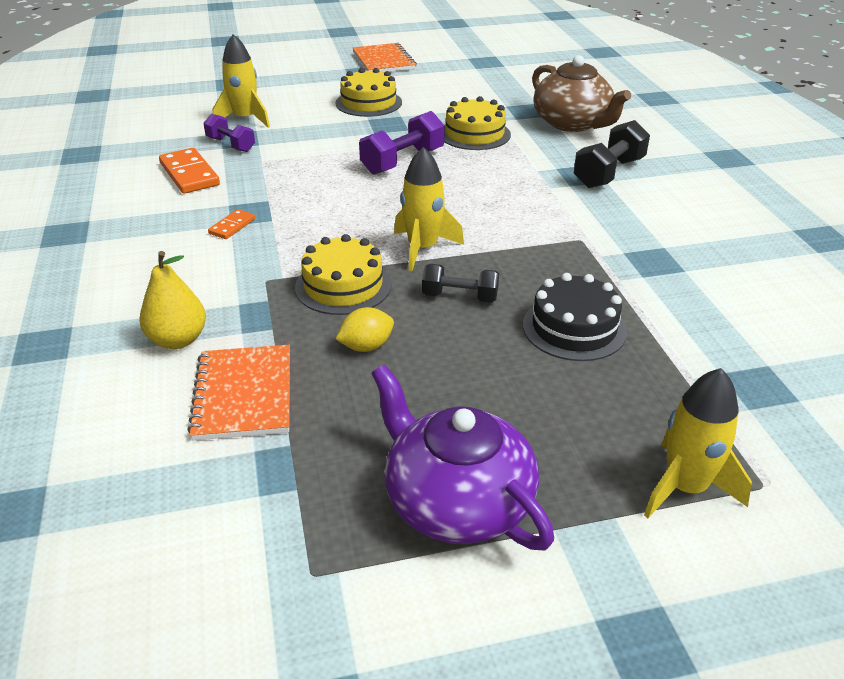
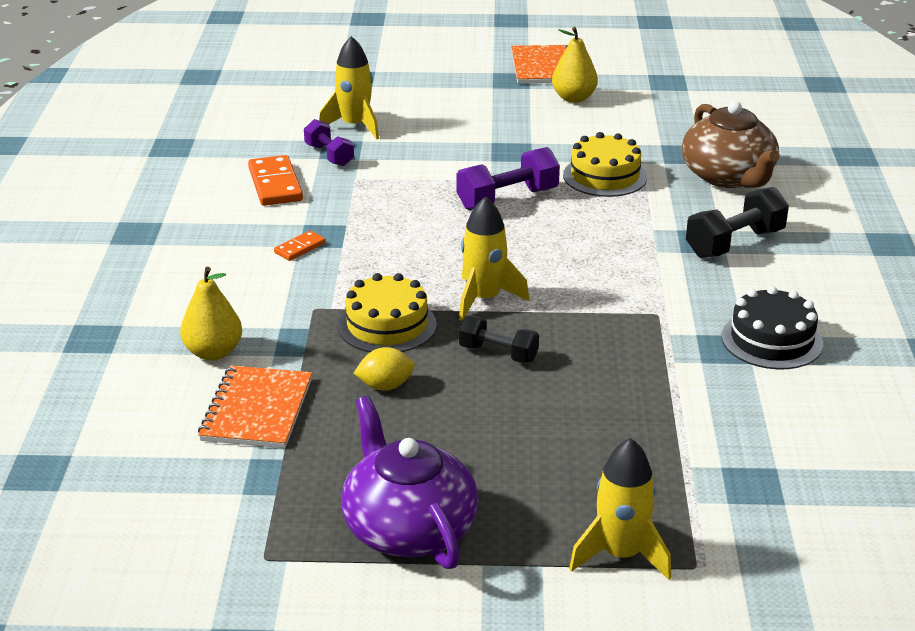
camera: 15 degrees right, 5 degrees down
(368, 103) = (501, 121): yellow cake -> none
(419, 80) = (573, 98): none -> yellow pear
(574, 328) = (598, 401): black cake -> black cake (772, 340)

